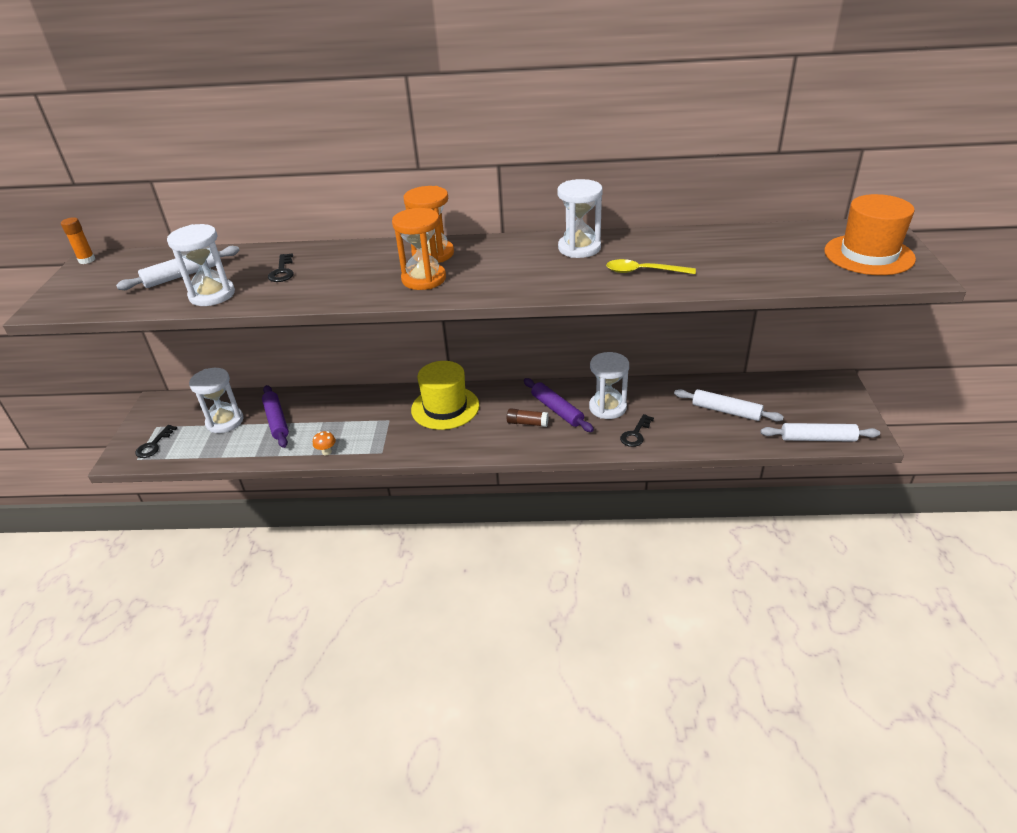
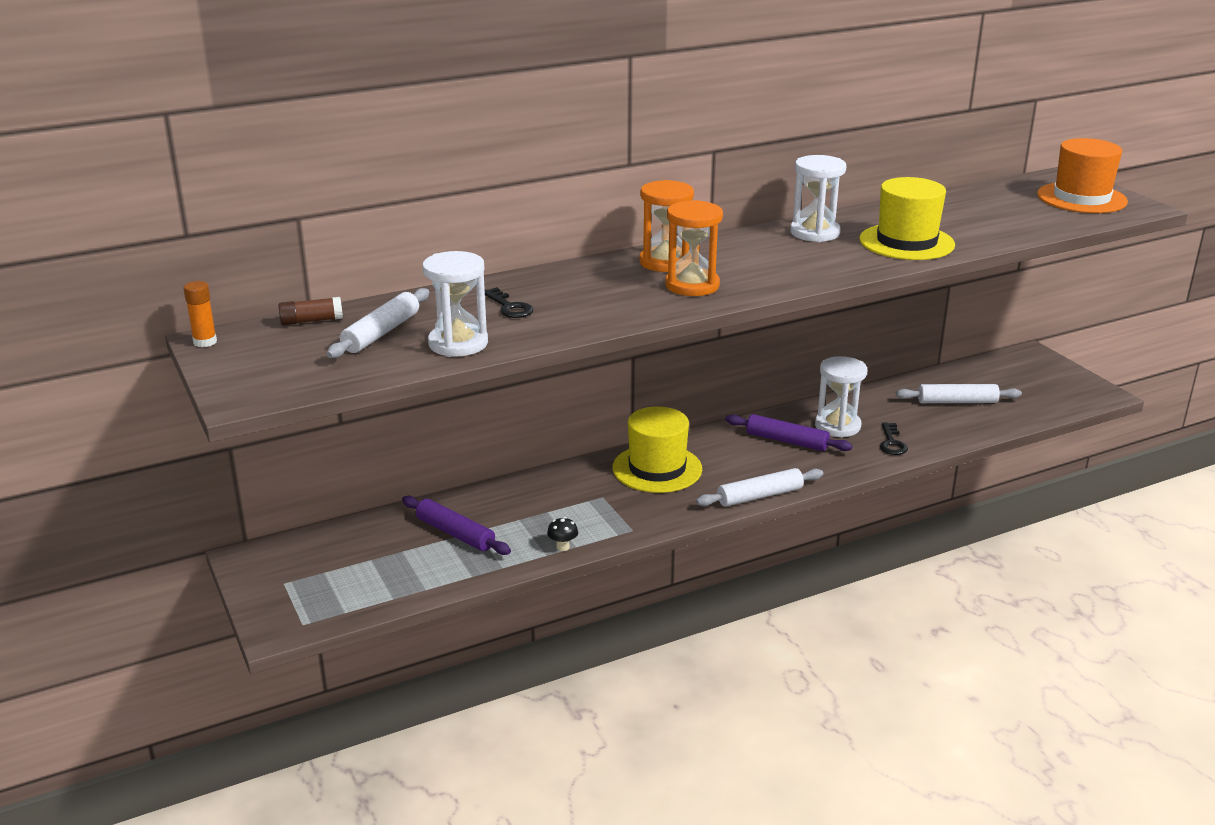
camera: 30 degrees left, 10 degrees down
(154, 445) = (308, 603): black key -> none
(225, 421) = (382, 552): white hourglass -> none
(326, 452) = (563, 547): orange mushroom -> black mushroom
(527, 423) = (768, 460): brown glue stick -> brown glue stick (311, 321)
(643, 271) = (906, 242): yellow spoon -> yellow hat
(818, 439) = (1062, 405): white rolling pin -> white rolling pin (760, 496)

